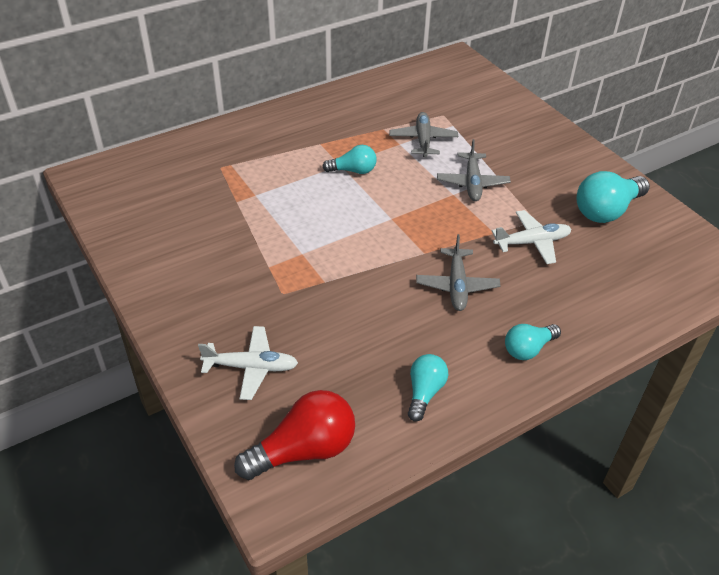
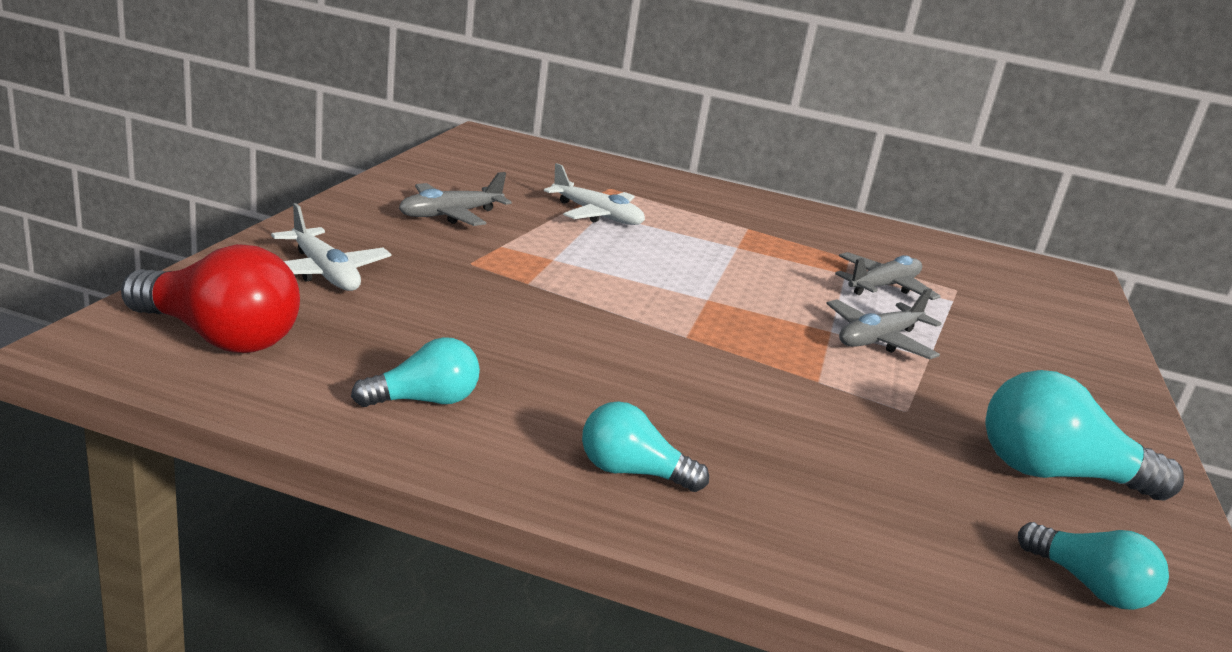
camera: 45 degrees right, 20 degrees down
(353, 171) = (743, 256): turquoise light bulb -> turquoise light bulb (1089, 586)
(457, 286) = (665, 376): grey plane -> grey plane (450, 215)
(532, 242) = (857, 418): white plane -> white plane (597, 215)

